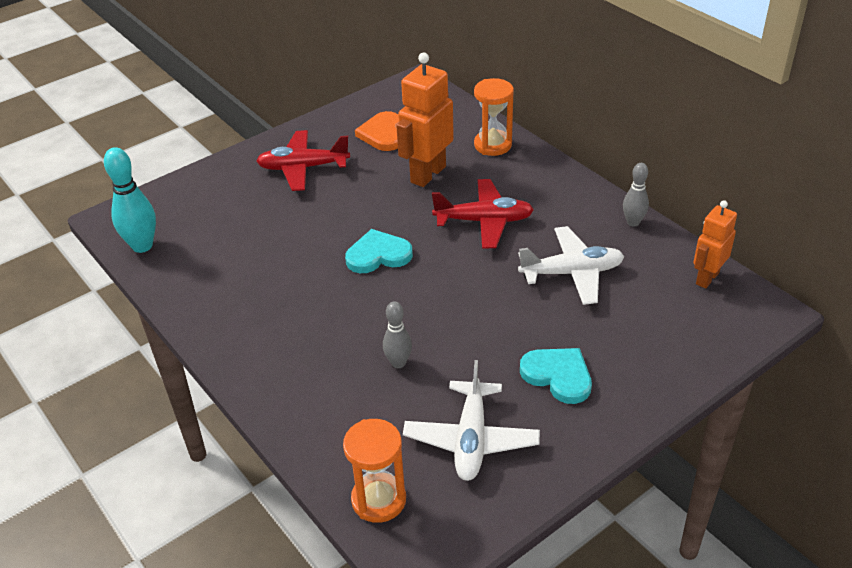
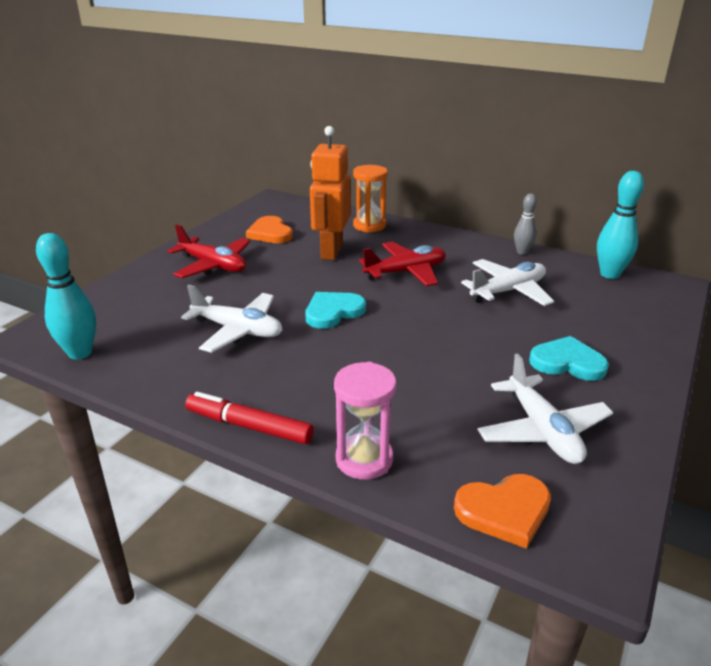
camera: 25 degrees left, 10 degrees down
(233, 359) = (249, 426): none -> red marker
(280, 255) = (238, 330): none -> white plane
(302, 418) = (364, 459): none -> pink hourglass
(303, 168) = (213, 266): red plane -> red plane turned 120 degrees counterclockwise
(378, 500) = (504, 511): orange hourglass -> orange heart
(398, 363) = (421, 387): grey bowling pin -> none
(707, 278) = (609, 274): orange robot -> turquoise bowling pin

